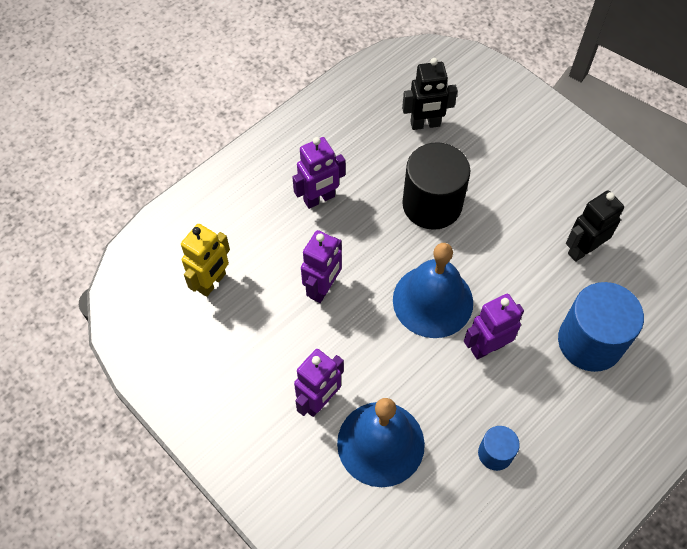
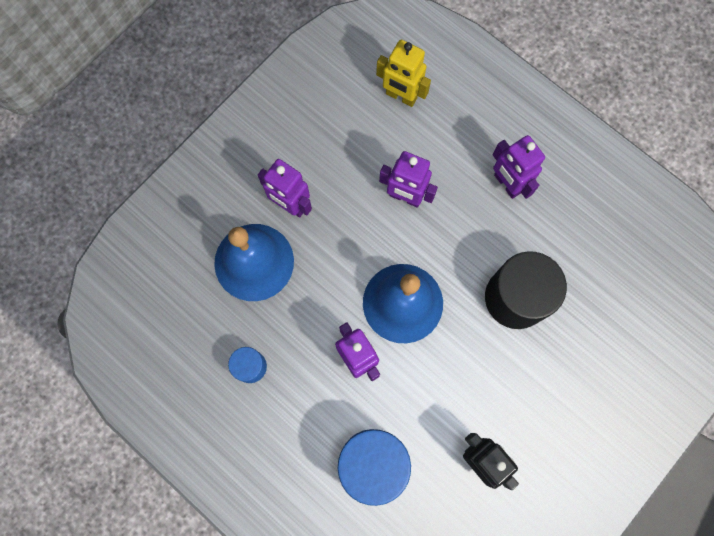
camera: 85 degrees right, 15 degrees up
(425, 124) = (619, 286): black robot -> none

